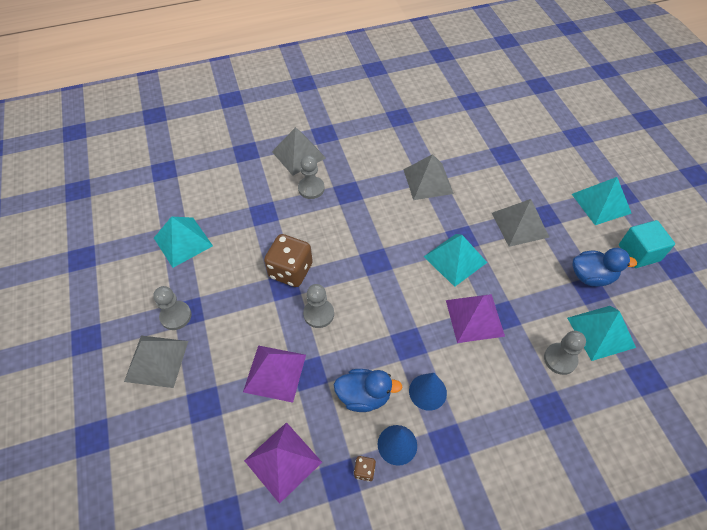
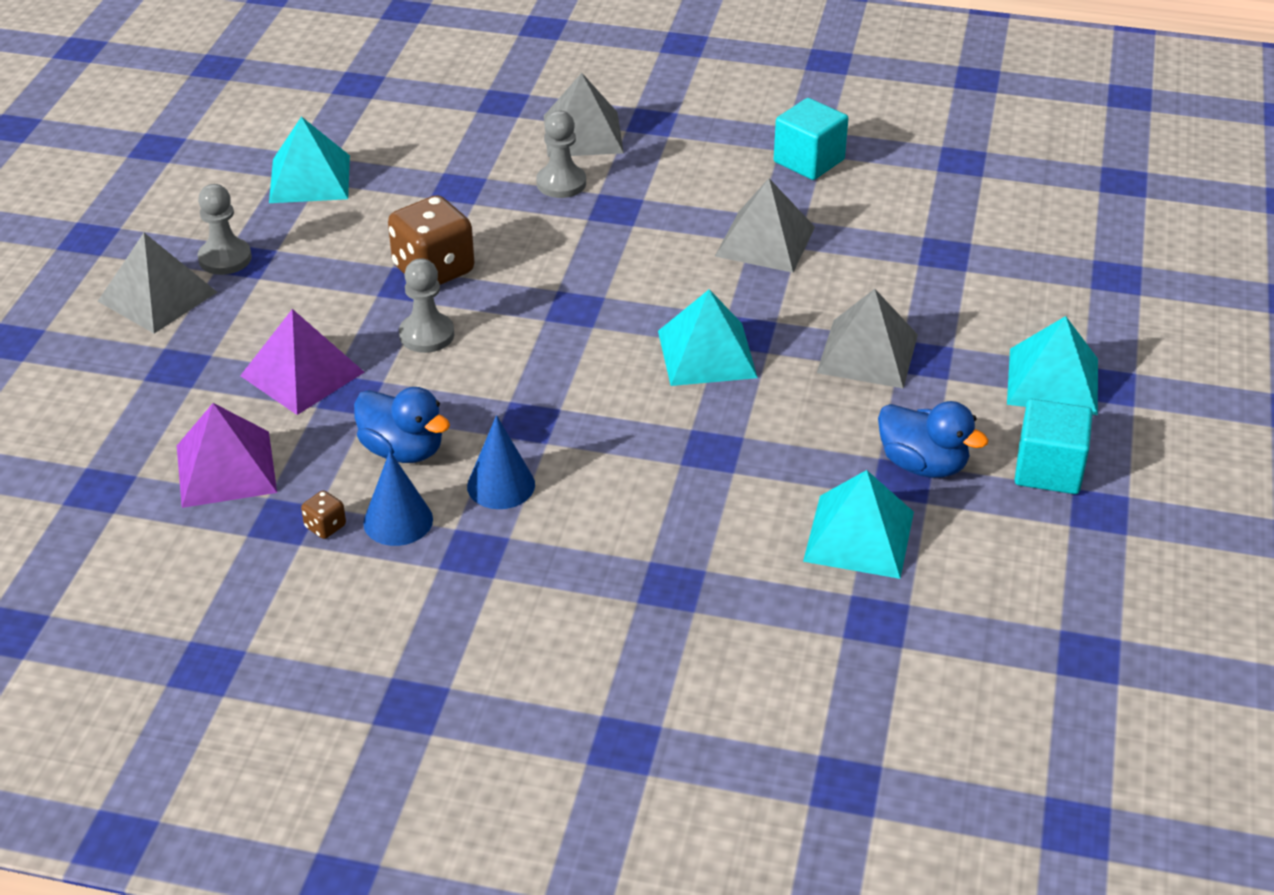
camera: 30 degrees right, 15 degrees down
(410, 127) = (809, 161): none -> turquoise cube
(474, 318) = (664, 434): purple pyramid -> none
(560, 359) = (752, 538): grey pawn -> none

